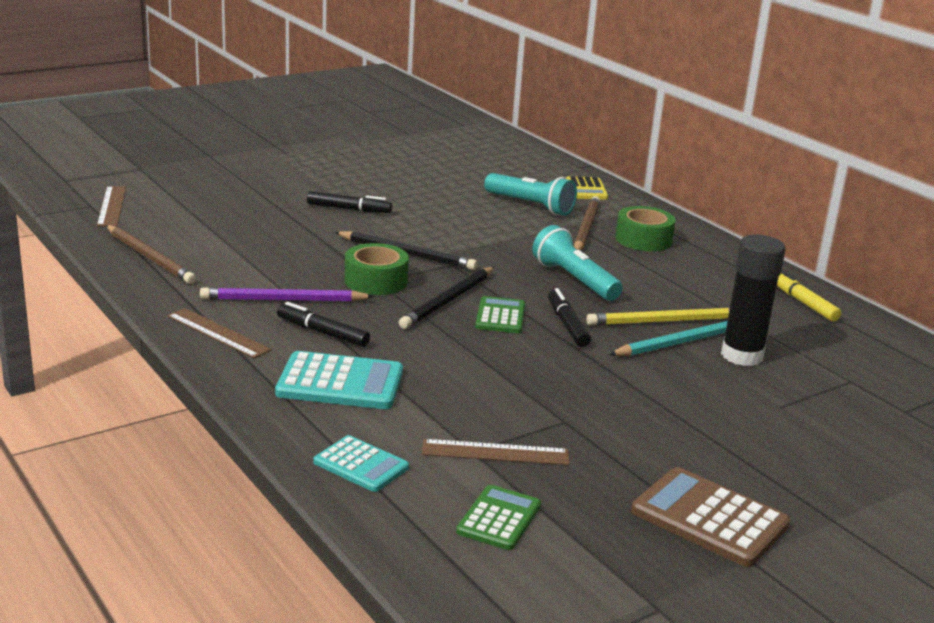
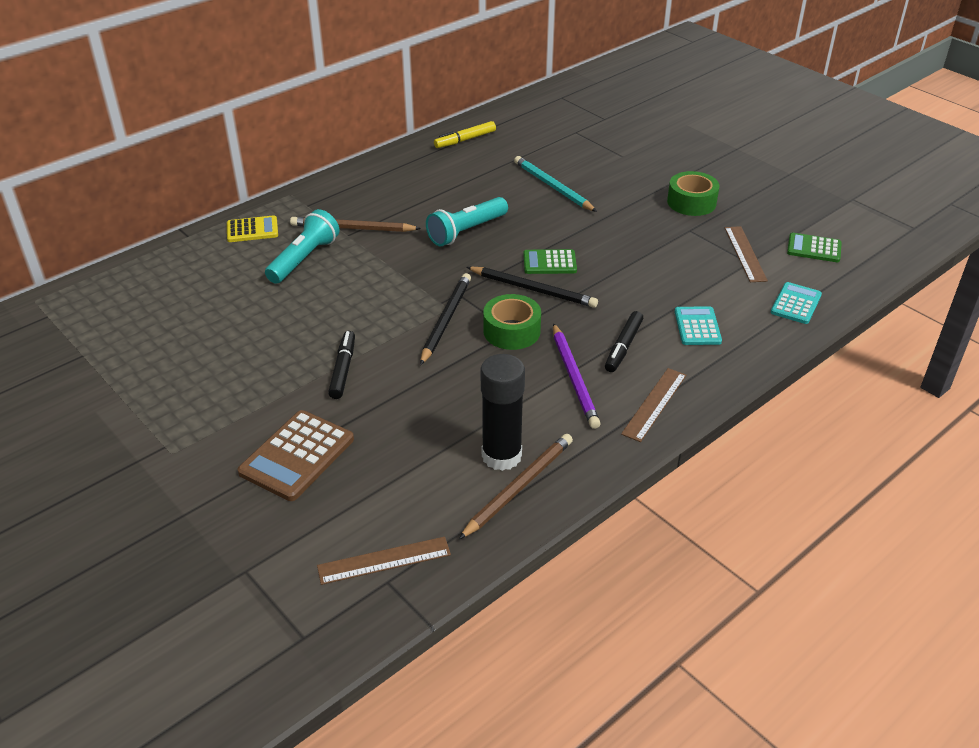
camera: 95 degrees left, 15 degrees up
(340, 383) = (697, 326): turquoise calculator -> turquoise calculator, size x0.63
(567, 325) = (549, 233): black marker -> none
(643, 239) = (369, 200): green tape -> green tape (691, 202)
(664, 321) = (523, 193): yellow pencil -> none
(709, 518) = (762, 183): brown calculator -> brown calculator (297, 456)
(742, 356) = (561, 166): black glue stick -> black glue stick (501, 456)

